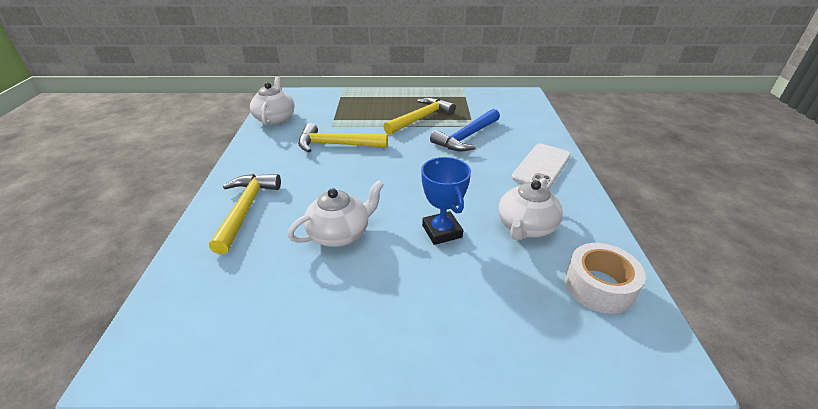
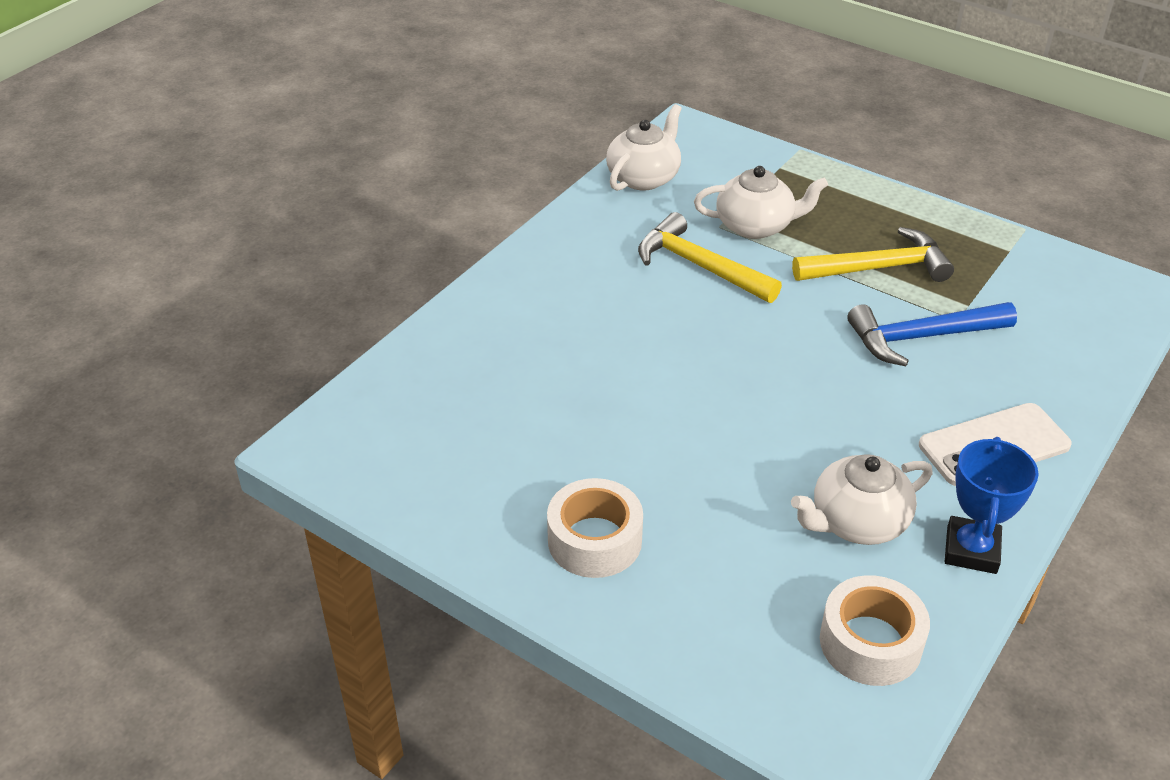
camera: 35 degrees right, 5 degrees up
(245, 209) = (509, 323): yellow hammer -> none
(340, 233) = (599, 410): white teapot -> white teapot (756, 226)
(401, 312) = (594, 540): none -> white tape
(442, 231) = (732, 470): blue trophy -> blue trophy (971, 550)

